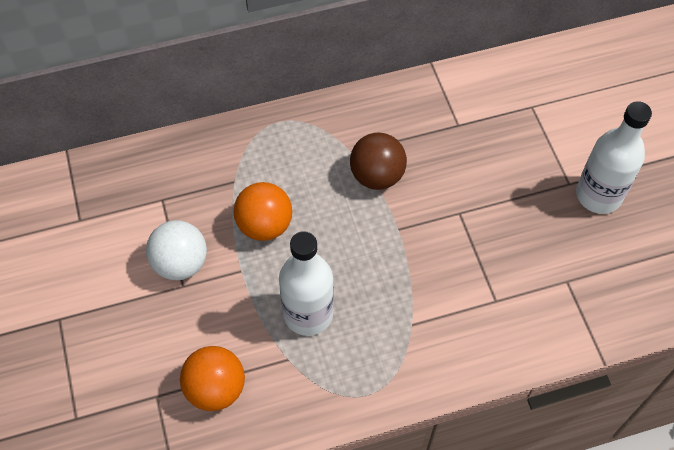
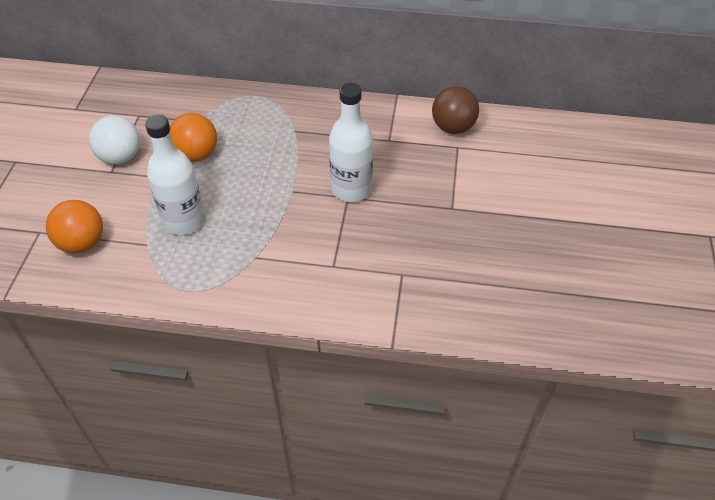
camera: 25 degrees right, 10 degrees down
(377, 176) = (302, 152): brown ball -> brown ball (453, 127)
(598, 195) = (471, 224): white bottle -> white bottle (351, 189)

